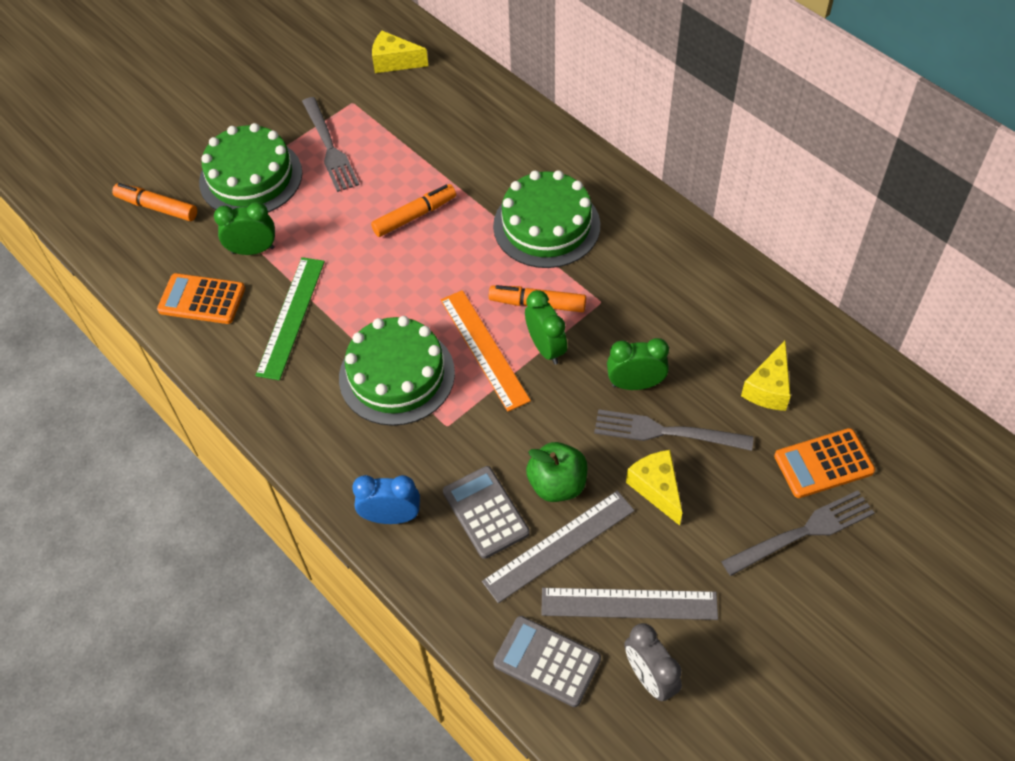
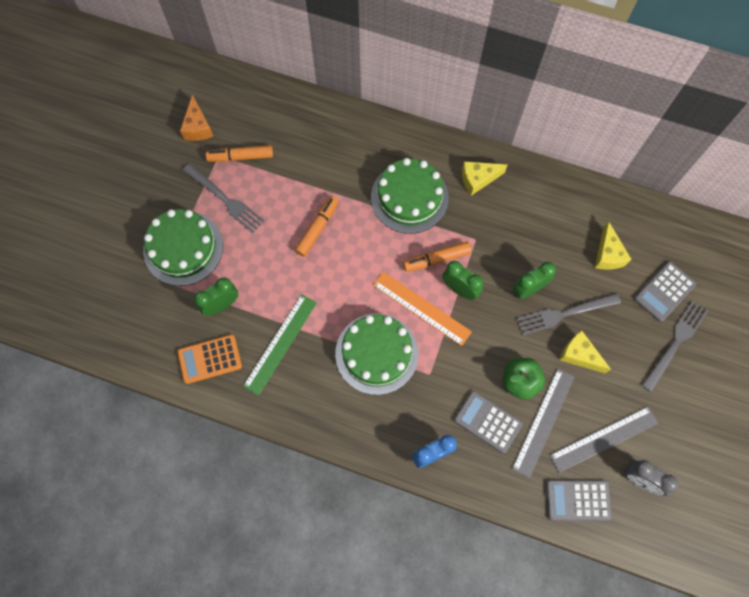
camera: 30 degrees left, 15 degrees up
(157, 207) = (130, 302): orange marker -> orange marker (241, 157)
(291, 317) = (280, 344): green ruler -> green ruler turned 45 degrees clockwise
(348, 67) = (198, 127): none -> orange cheese
(394, 62) = (229, 109): yellow cheese -> yellow cheese (478, 179)
(823, 464) = (664, 292): orange calculator -> grey calculator

